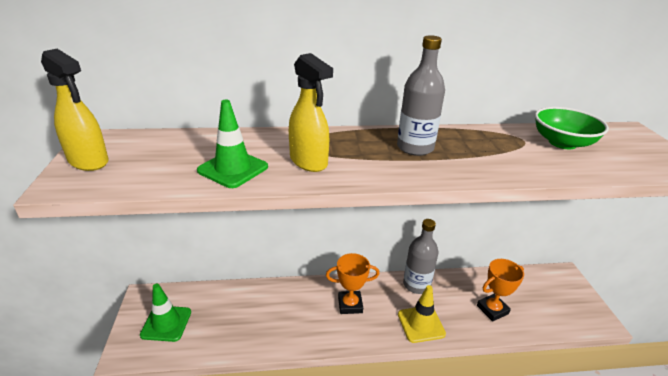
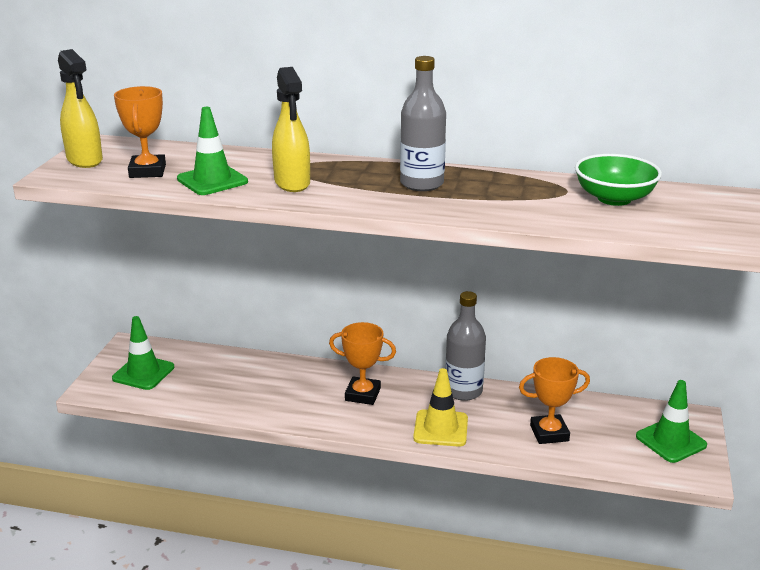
camera: 20 degrees right, 5 degrees down
(162, 166) = (147, 171): none -> orange trophy
(566, 297) = (671, 441): none -> green traffic cone

